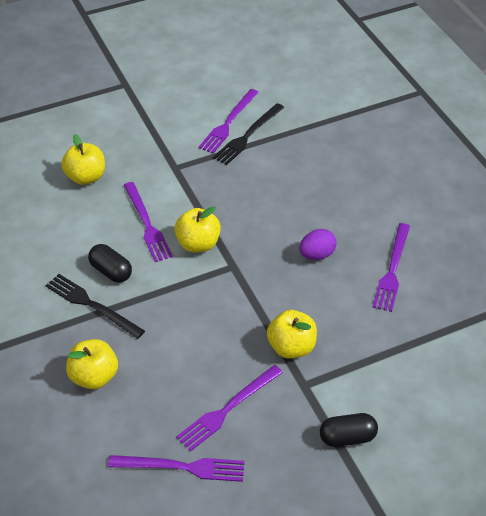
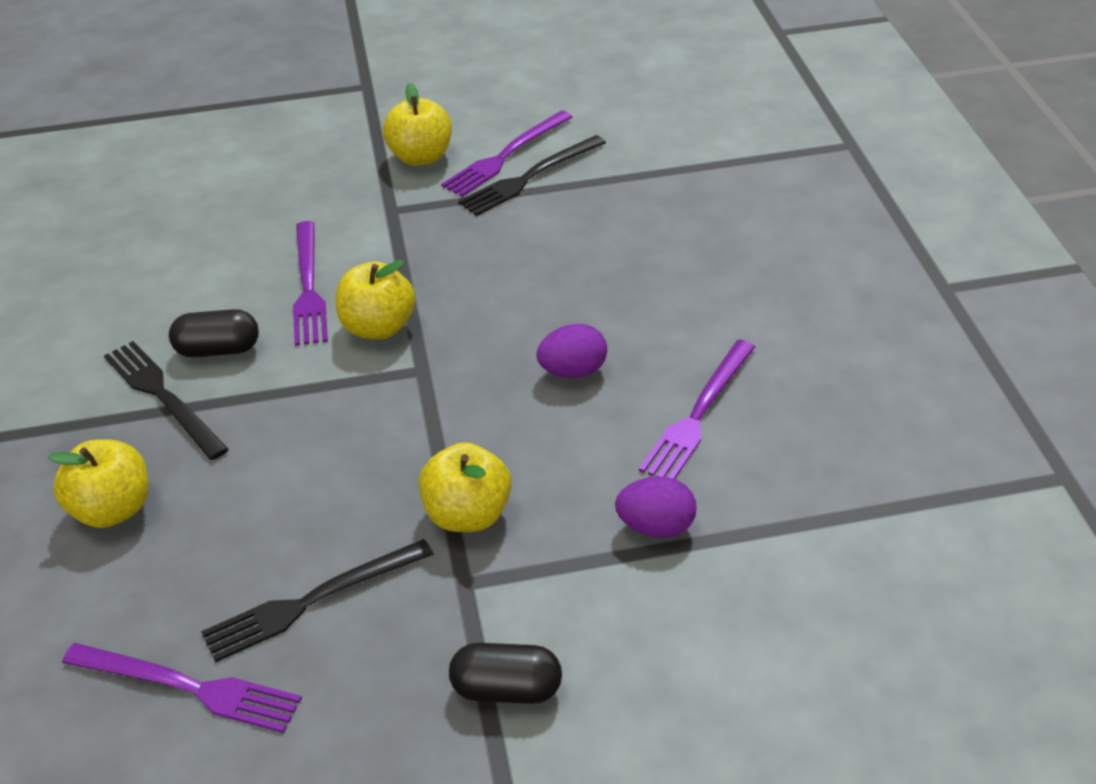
camera: 15 degrees right, 5 degrees down
(86, 177) = (244, 207): yellow apple -> yellow apple (420, 157)
(111, 271) = (218, 350): black capsule -> black capsule turned 60 degrees counterclockwise
(228, 409) = (312, 601): purple fork -> black fork
(392, 337) = (656, 527): none -> purple egg

